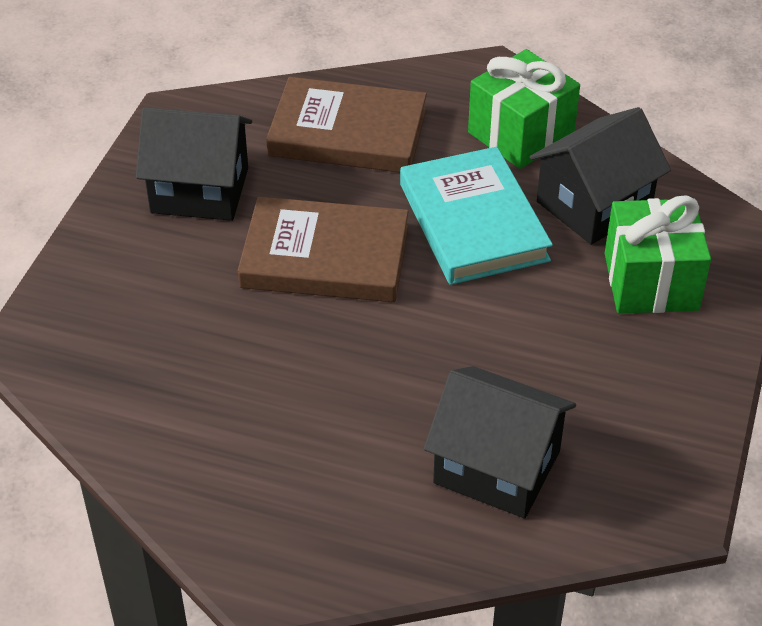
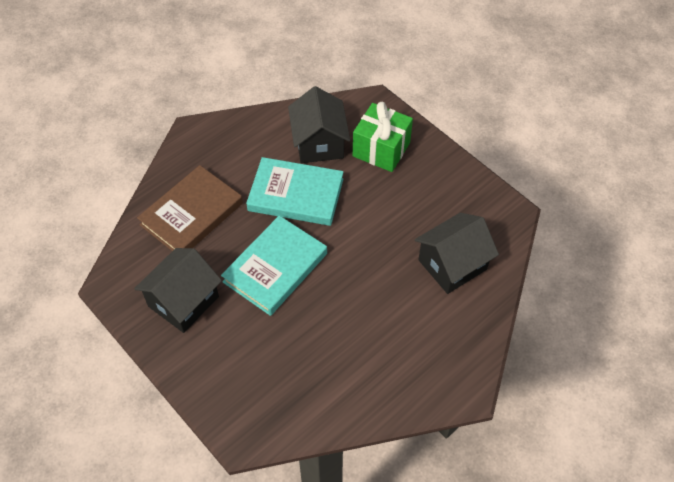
camera: 60 degrees left, 10 degrees up
(325, 257) = (275, 267): brown book -> turquoise book
(520, 134) = (250, 144): green gift -> none

